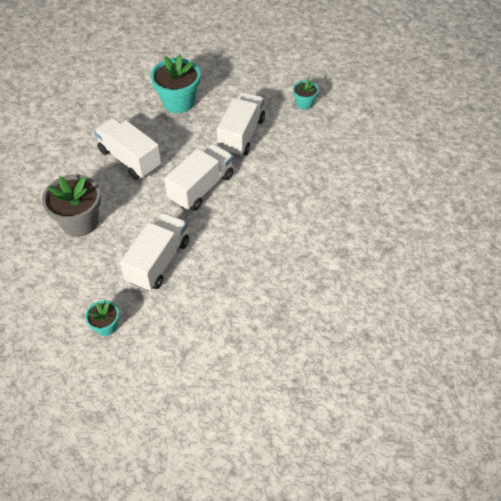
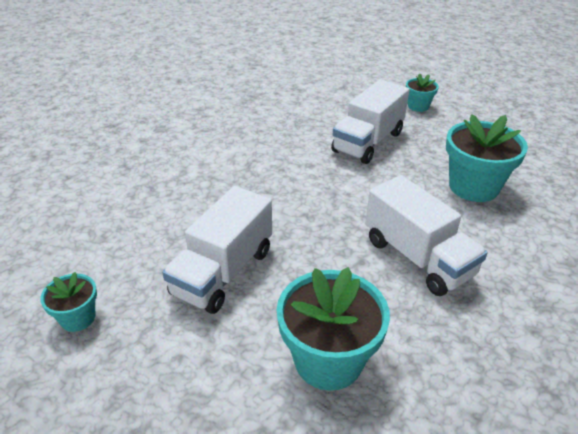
camera: 170 degrees left, 15 degrees down
(80, 222) = (473, 187): grey flower pot -> turquoise flower pot
(201, 187) = (307, 205): white truck -> none

